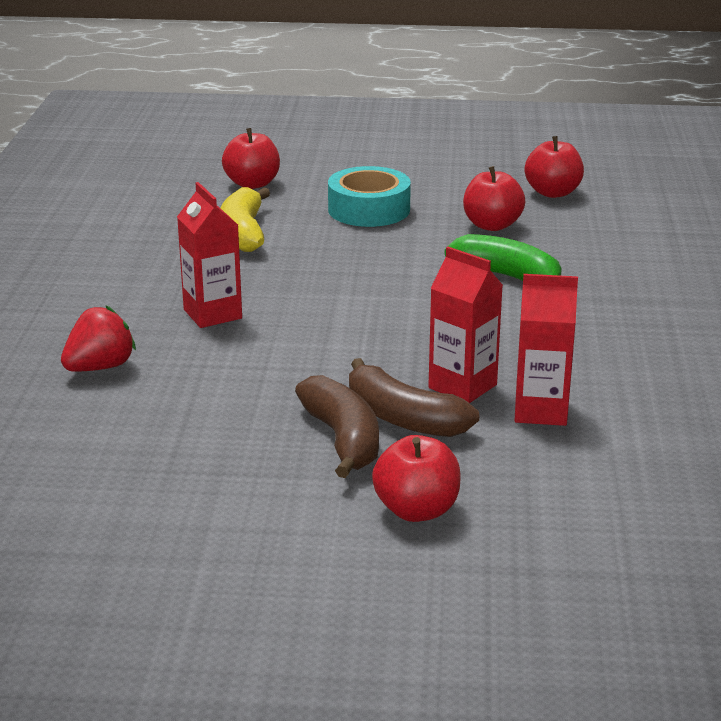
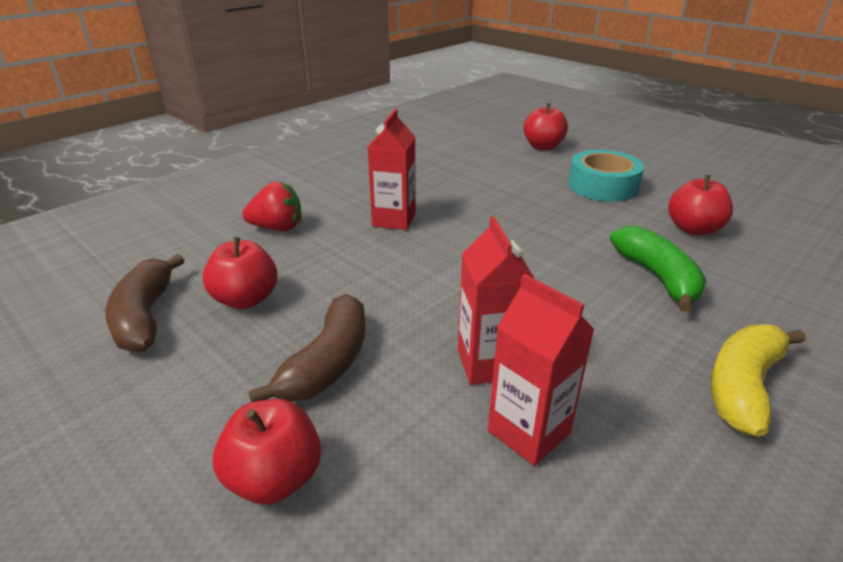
camera: 40 degrees right, 5 degrees up
(243, 233) = (493, 174): yellow banana -> yellow banana (743, 386)
(403, 418) = (398, 369): brown banana -> brown banana (145, 316)
(553, 193) = (784, 221): red apple -> red apple (246, 299)

